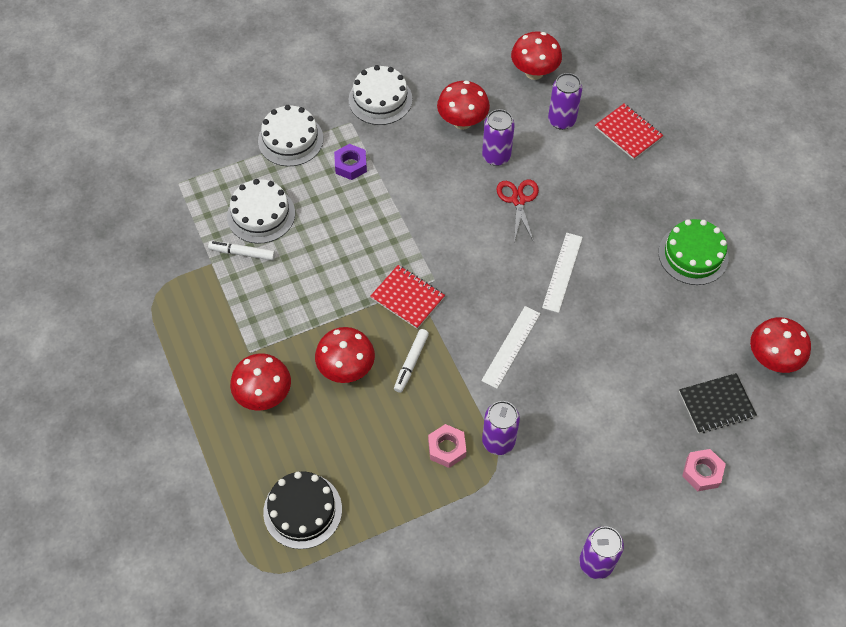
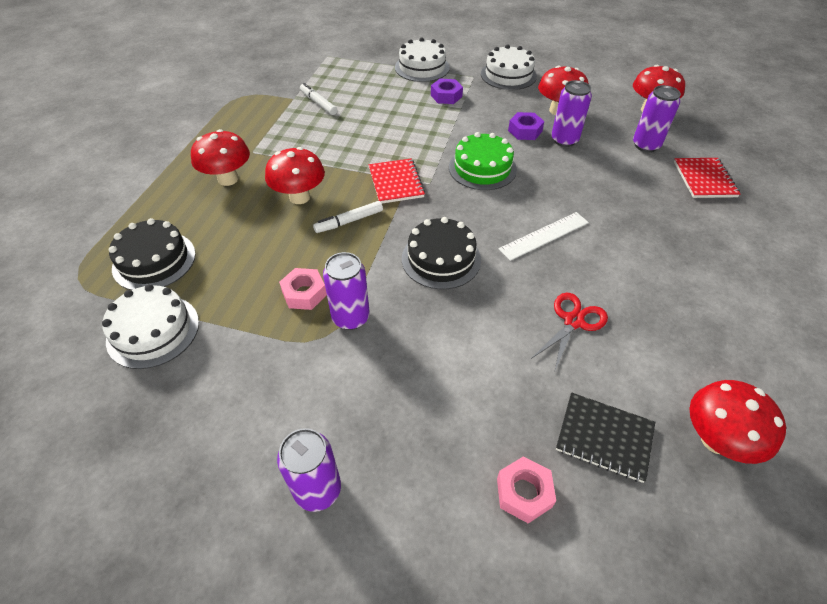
camera: 40 degrees right, 10 degrees down
(261, 214) = (355, 91): white cake -> white cake (153, 331)
(456, 166) = (525, 131): none -> purple nut
(511, 347) = (441, 259): white ruler -> black cake
(518, 200) = (555, 172): red scissors -> red scissors (573, 321)
(693, 255) = (694, 294): green cake -> green cake (482, 168)

